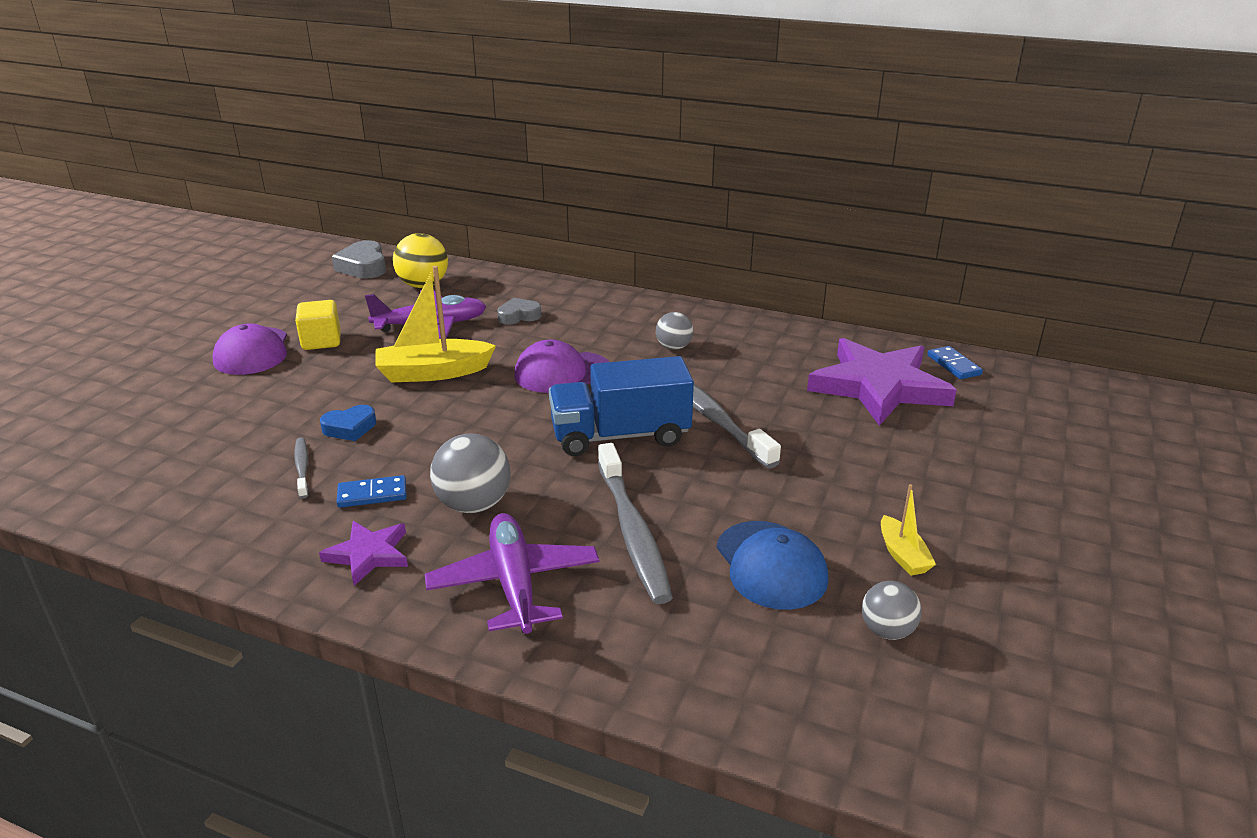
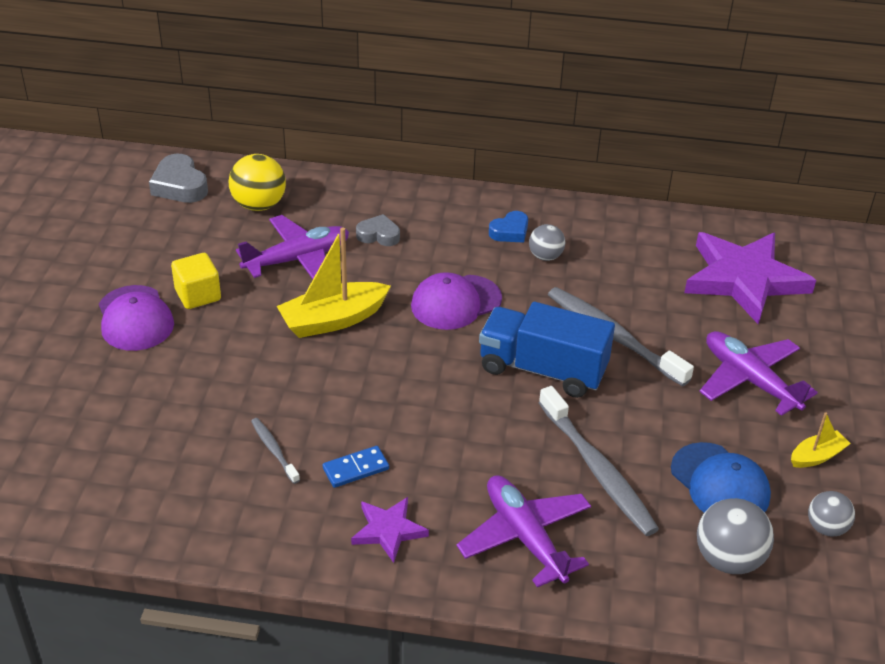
camera: 15 degrees left, 10 degrees up
(350, 428) = (291, 398): blue heart -> blue heart (510, 232)
(473, 505) = (451, 465): grey ball -> grey ball (728, 559)
(519, 316) = (378, 235): grey heart -> grey heart turned 45 degrees clockwise
(620, 436) = (542, 369): blue truck -> blue truck turned 45 degrees clockwise
(849, 473) = (750, 380): none -> purple plane
(902, 555) = (817, 456): yellow boat -> yellow boat turned 90 degrees counterclockwise
(954, 365) = (800, 244): blue domino -> none

